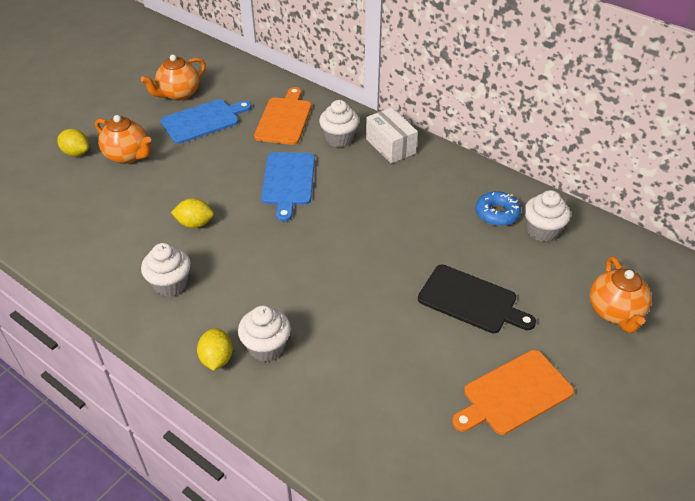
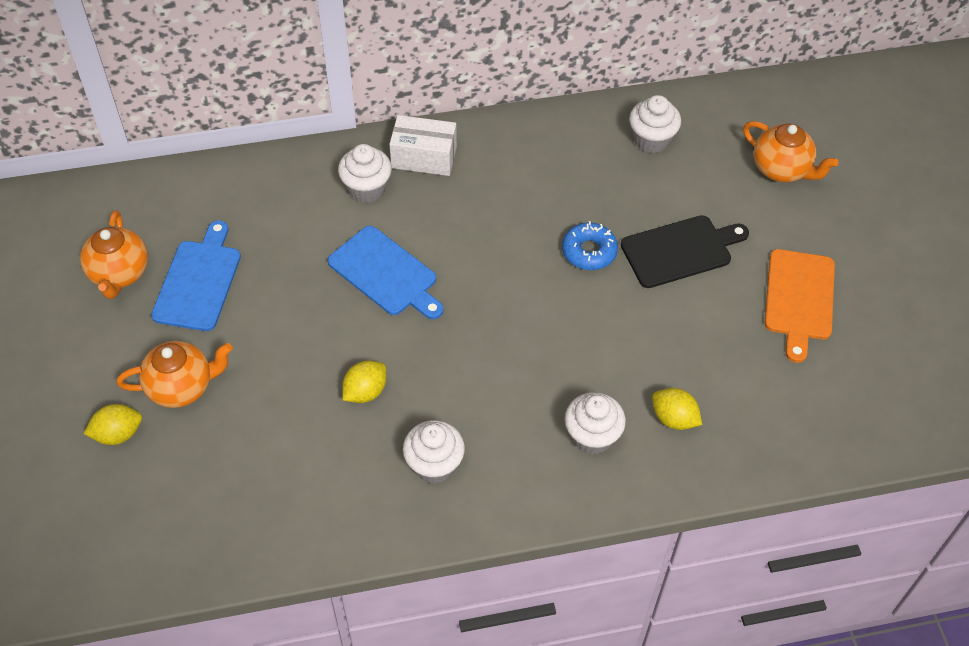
camera: 50 degrees left, 10 degrees up
(217, 359) = (569, 484): yellow lemon -> yellow lemon (674, 418)
(284, 119) = (280, 210): orange cutting board -> none
(497, 213) = (599, 152): blue donut -> blue donut (589, 251)

